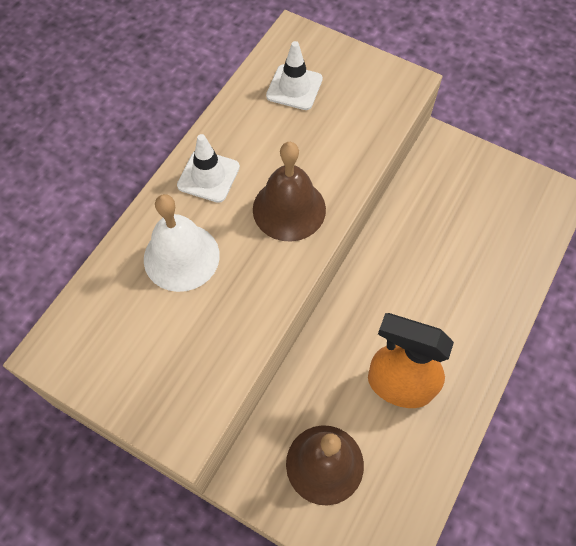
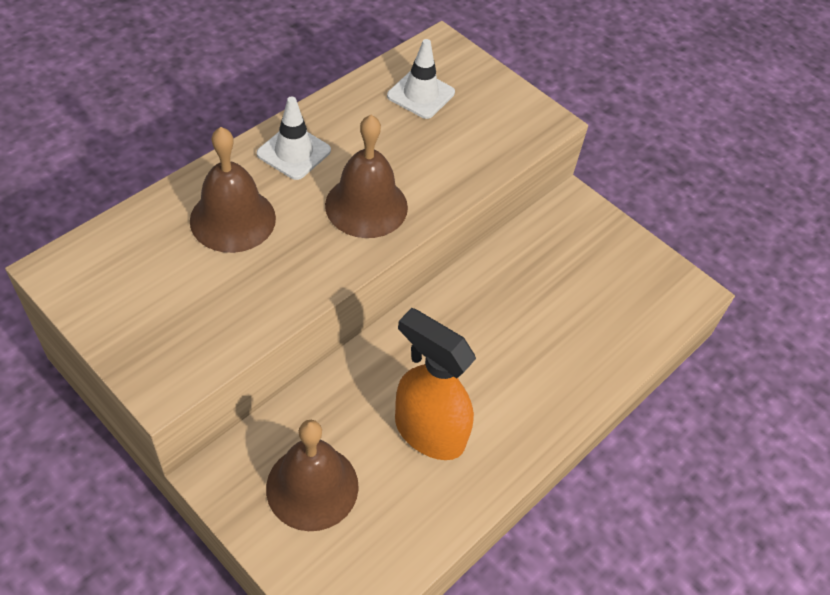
camera: 10 degrees right, 10 degrees down
(181, 257) = (233, 219): white bell -> brown bell

